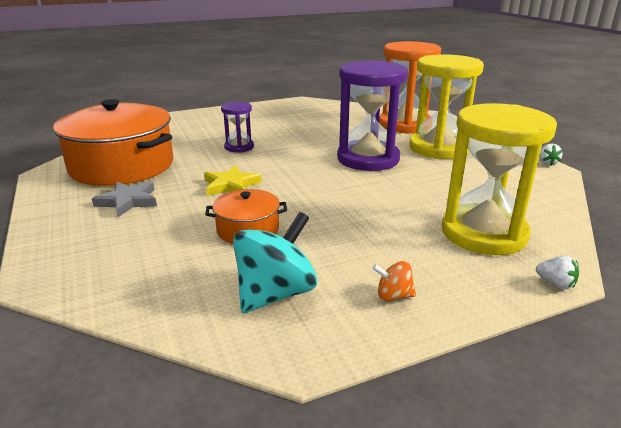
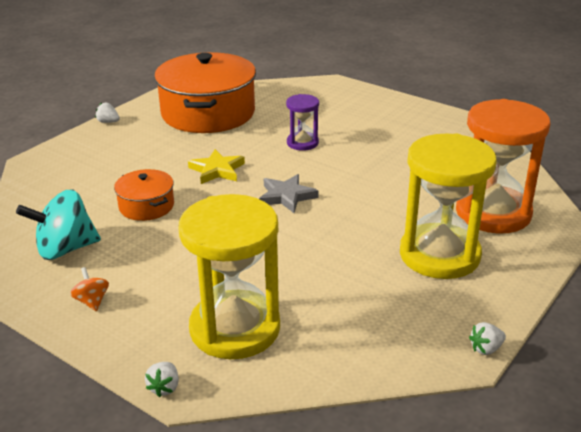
camera: 60 degrees right, 5 degrees up
(40, 213) = (108, 122): none -> white strawberry
(128, 201) = (151, 142): grey star -> grey star (287, 196)
(275, 293) = (65, 249): turquoise spinning top -> turquoise spinning top turned 150 degrees clockwise
(368, 159) = (351, 218): purple hourglass -> none

